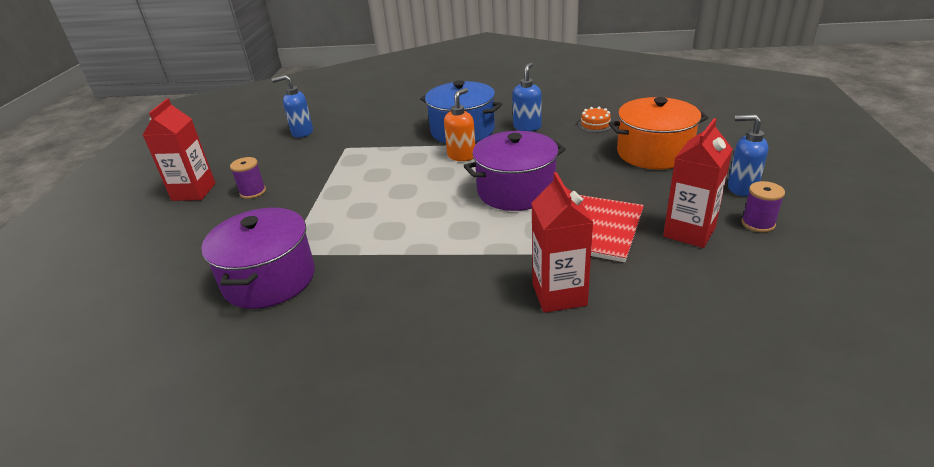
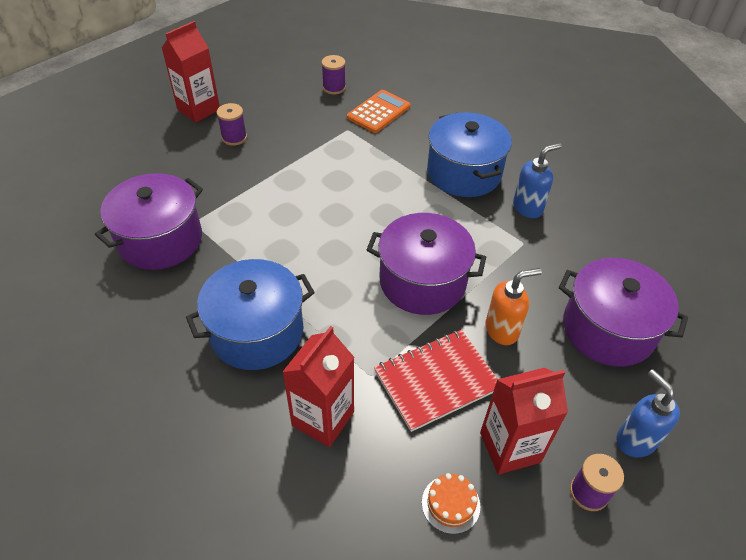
camera: 35 degrees right, 15 degrees up
(302, 132) = (334, 88): blue soap dispenser -> purple spool
(356, 129) = (378, 112): none -> orange calculator
(437, 281) = (257, 332): none -> blue pot
(462, 156) = (427, 205): orange soap dispenser -> orange soap dispenser (502, 330)
(595, 124) = (598, 250): orange cake -> orange cake (450, 504)
(654, 153) = (608, 329): orange pot -> purple pot

